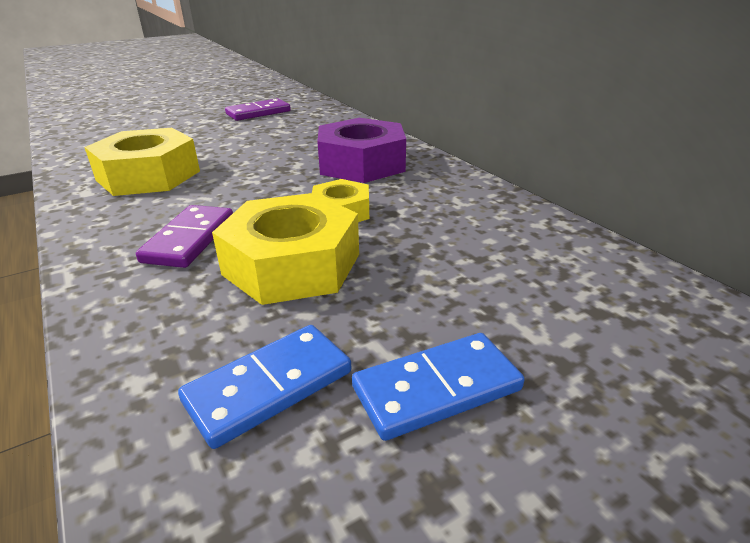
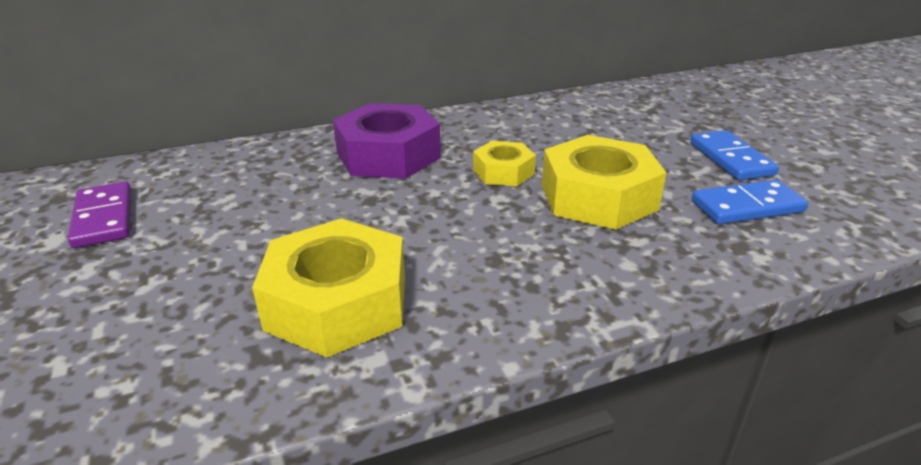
camera: 80 degrees left, 0 degrees up
(190, 239) = (546, 251): purple domino -> none
(269, 386) = (747, 206): blue domino -> blue domino turned 75 degrees counterclockwise

